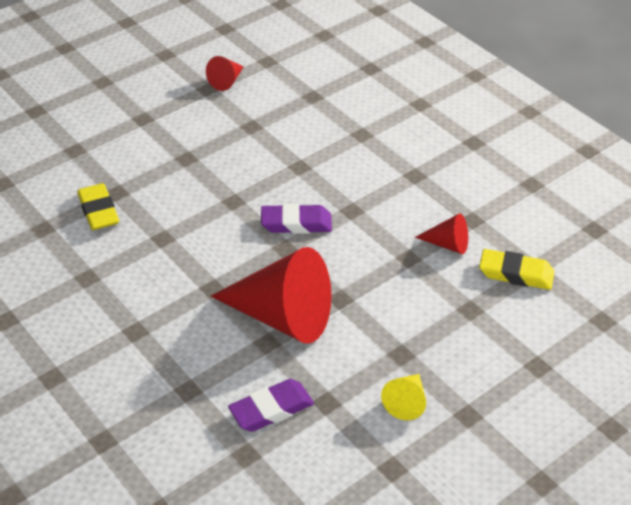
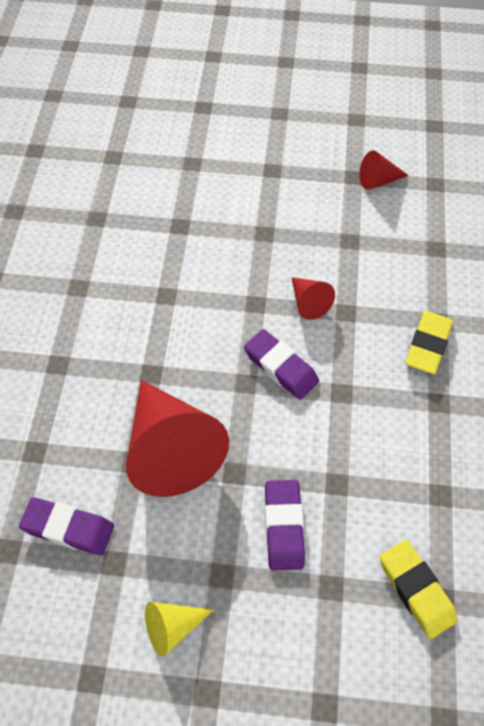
camera: 45 degrees right, 15 degrees up
(98, 211) = (148, 233): yellow eraser -> yellow eraser (427, 345)
(406, 302) = (284, 526): none -> purple eraser
(448, 244) = (387, 501): red cone -> red cone (308, 303)

